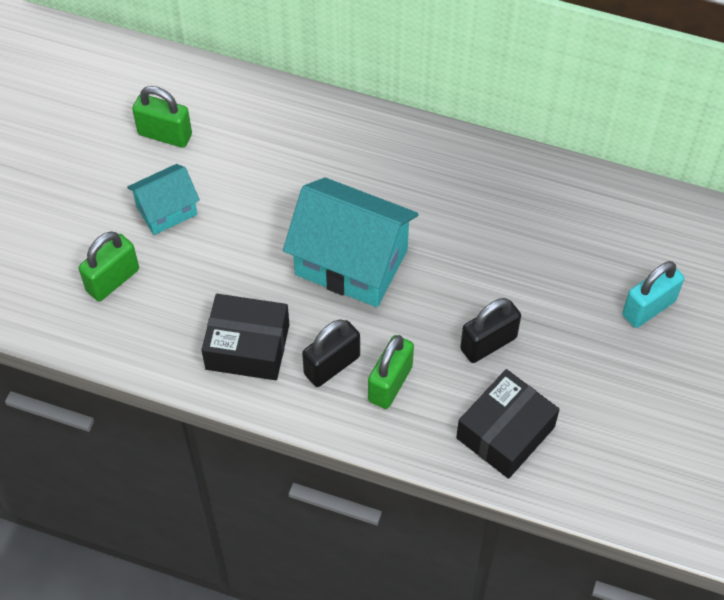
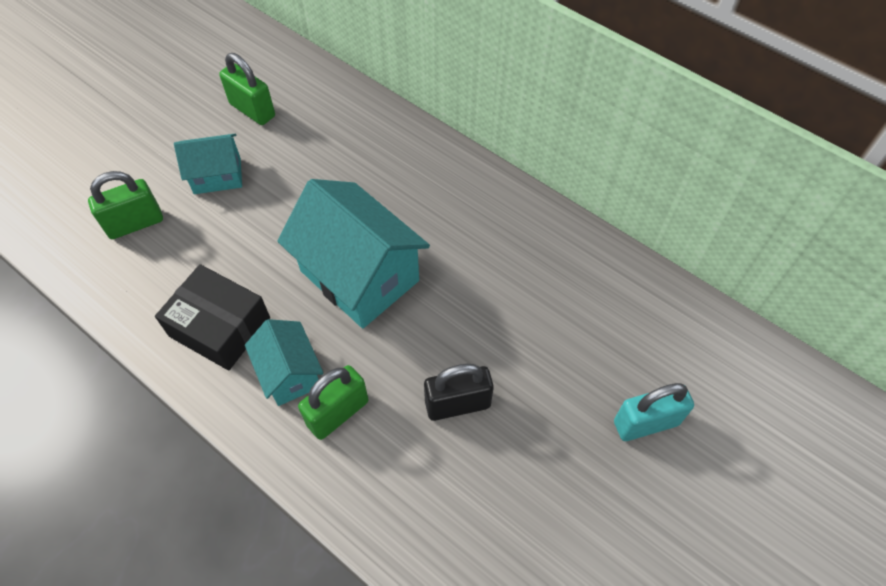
camera: 20 degrees right, 0 degrees up
(332, 365) = (290, 373): black padlock -> turquoise house
(505, 432) = (432, 511): black box -> none

